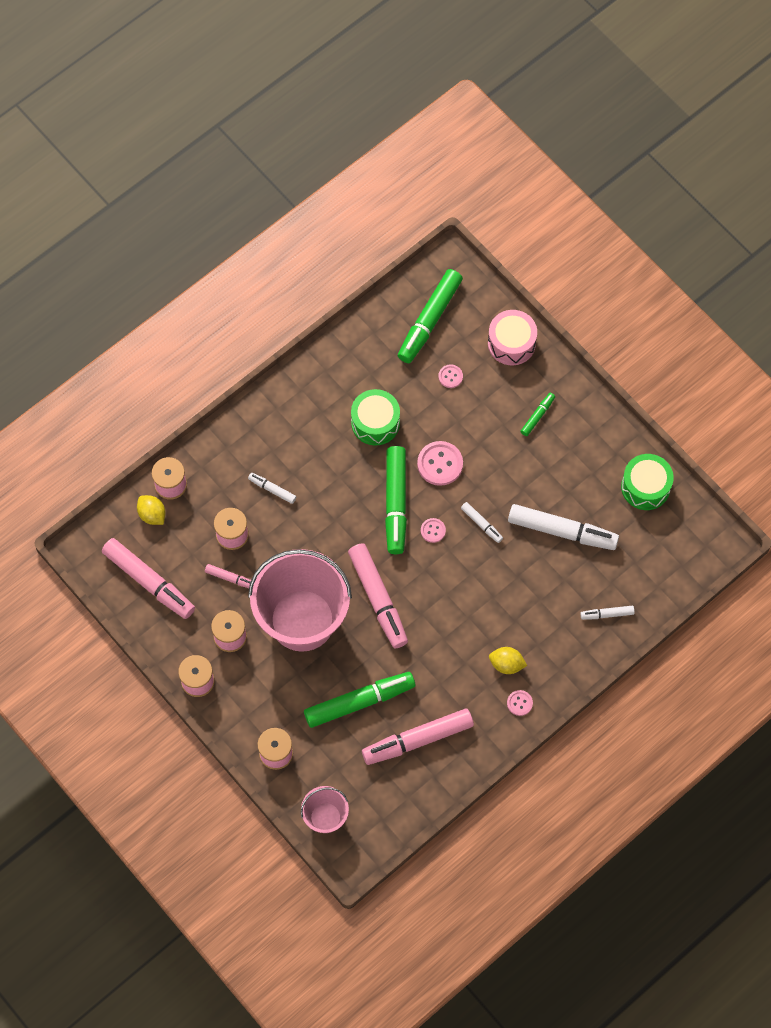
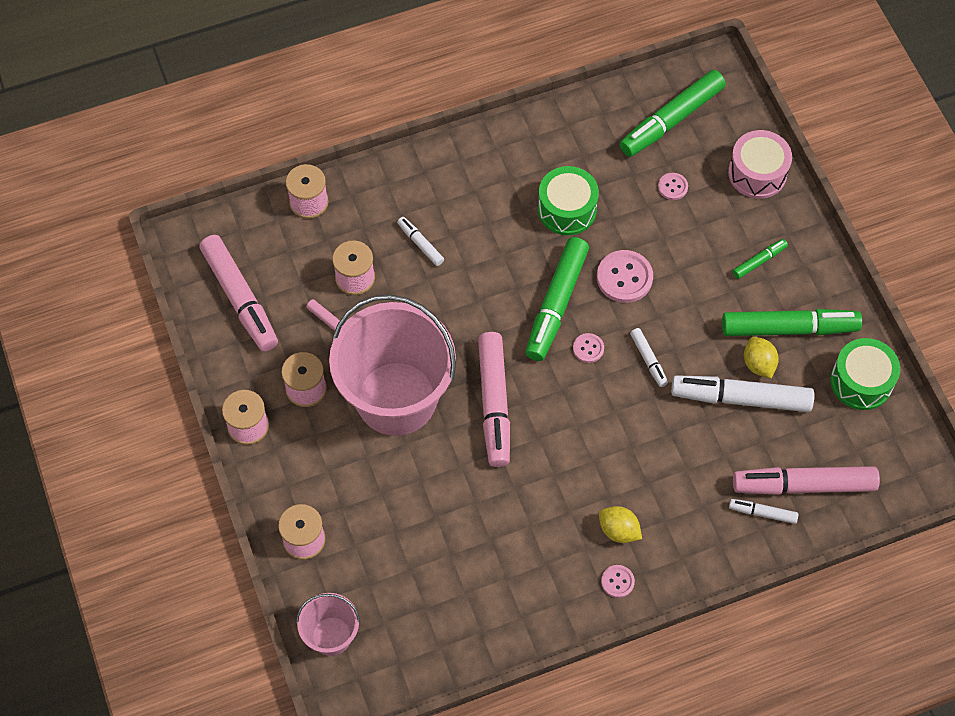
camera: 20 degrees right, 5 degrees down
(152, 514) = (274, 227): yellow lemon -> yellow lemon (758, 364)
(359, 702) = (425, 514): green marker -> green marker (788, 328)
(418, 739) = (478, 582): pink marker -> pink marker (804, 485)
(561, 531) = (741, 398): white marker -> white marker turned 150 degrees clockwise

